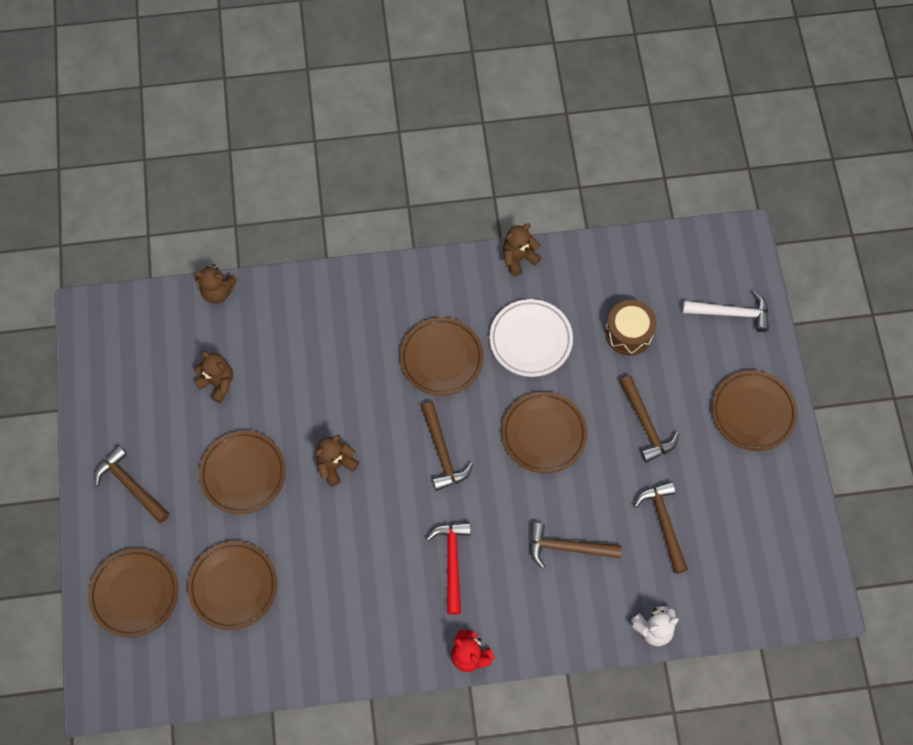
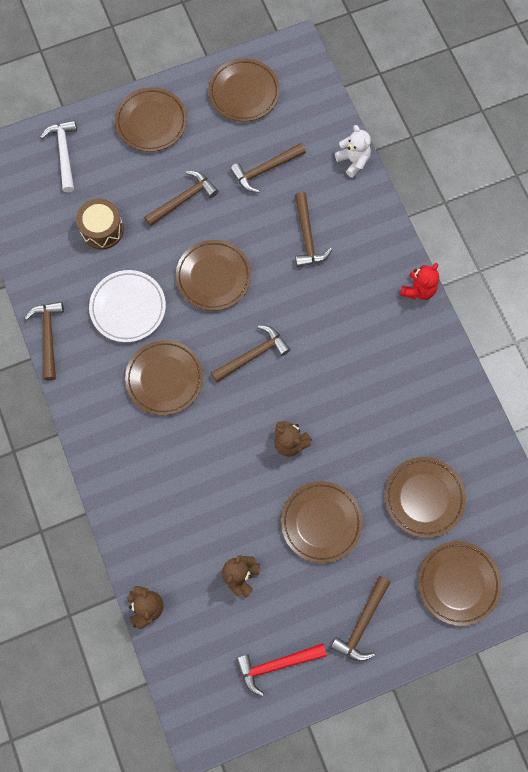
camera: 105 degrees left, 5 degrees up
(452, 562) = (346, 322): red hammer -> red hammer (277, 664)
(518, 258) = (48, 337): brown teddy bear -> brown hammer
(773, 525) = (244, 93): none -> brown plate

